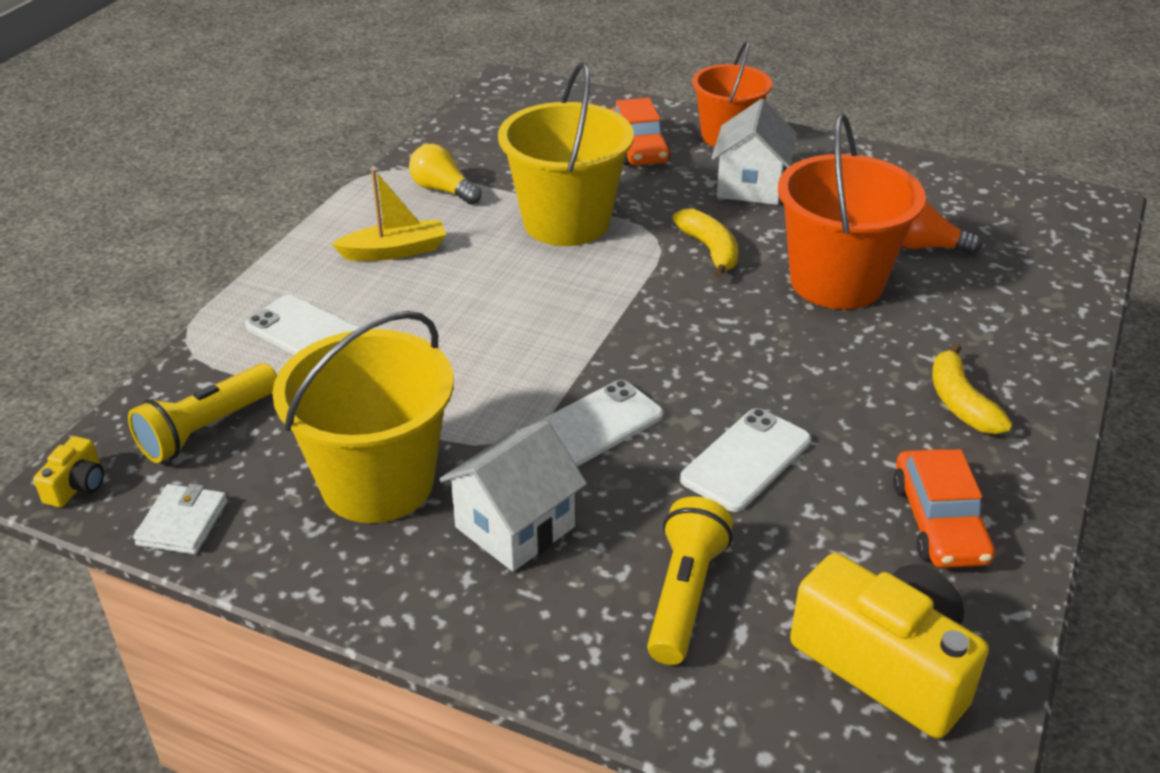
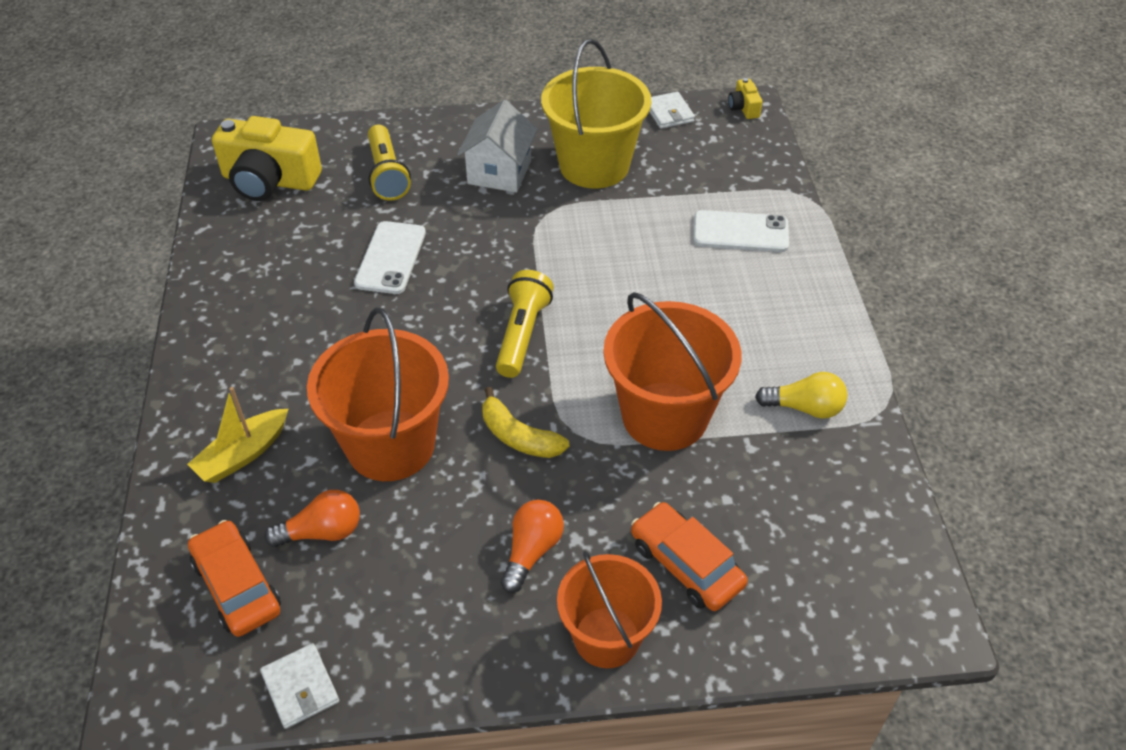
camera: 150 degrees right, 10 degrees up
(207, 428) = (720, 156): yellow flashlight -> yellow flashlight (522, 334)
(395, 251) = (766, 323): yellow boat -> yellow boat (243, 454)
(566, 222) = (665, 416): yellow bucket -> orange bucket
(593, 426) = (500, 243): white phone -> none
(750, 186) = (531, 551): white house -> orange light bulb
(939, 522) = (256, 264): orange car -> orange car (237, 586)
(960, 403) = (257, 358): yellow banana -> none
(967, 177) = (300, 687): none -> white wallet

